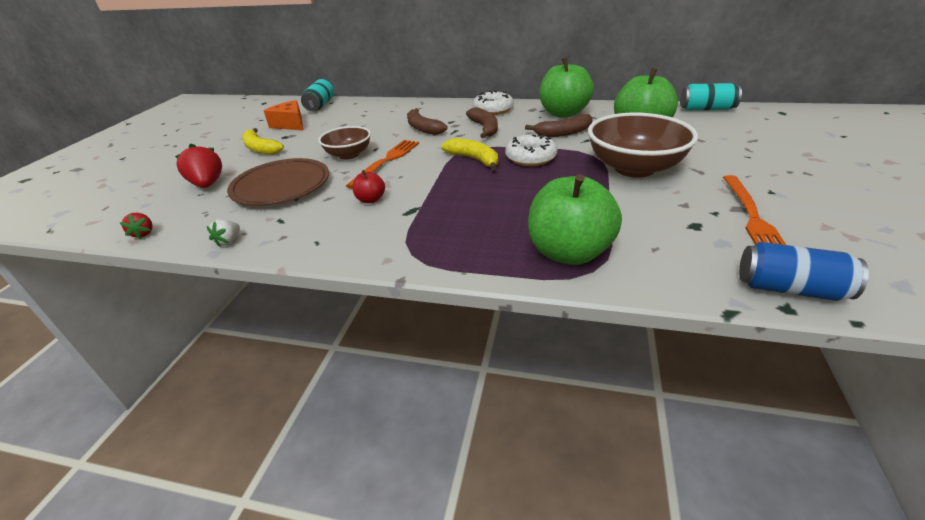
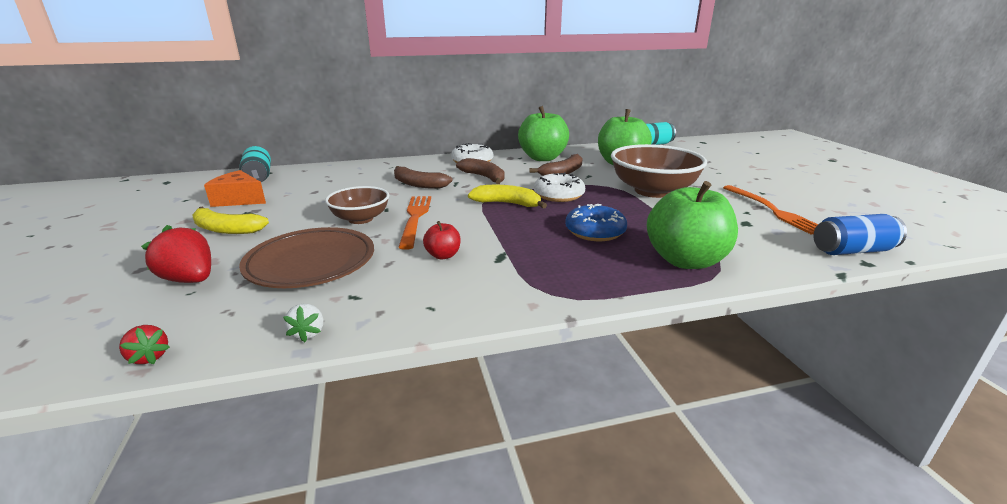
camera: 30 degrees left, 10 degrees down
(518, 203) = (595, 231): none -> blue donut

